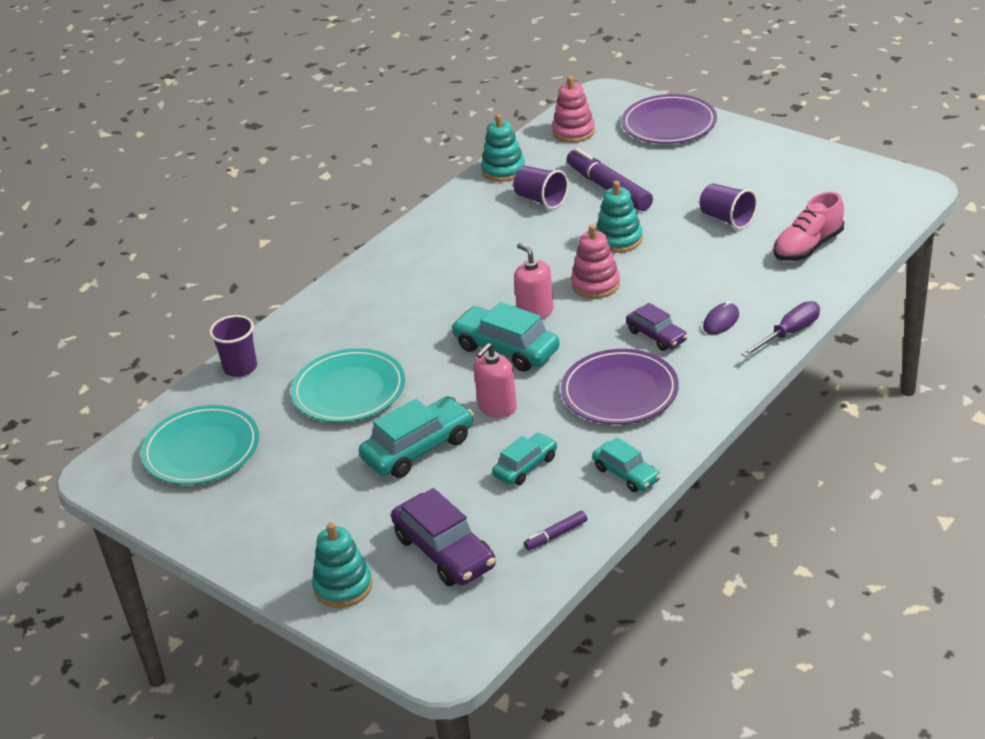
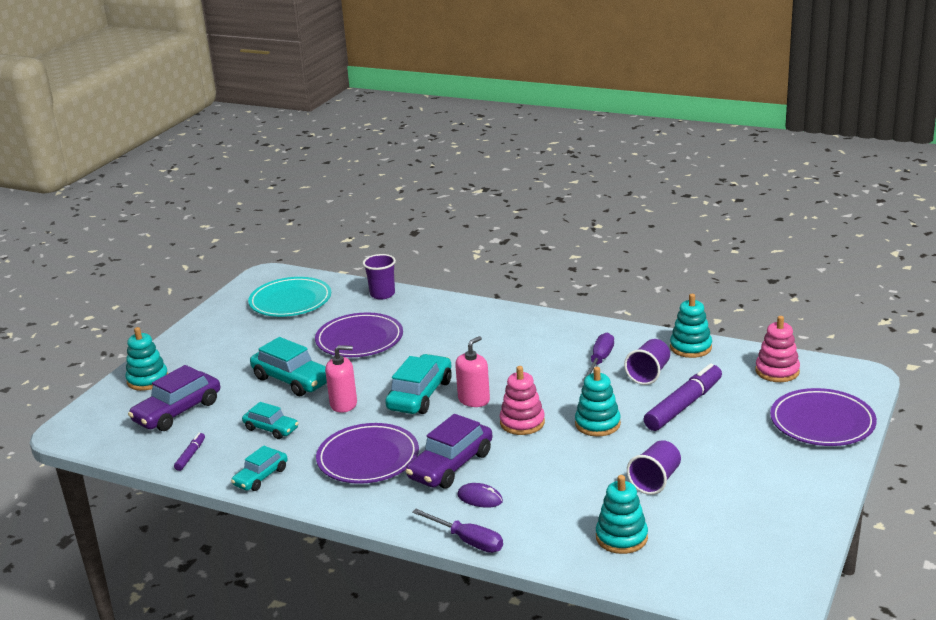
camera: 75 degrees right, 10 degrees down
(349, 390) = (359, 339): turquoise plate -> purple plate
(497, 407) = (343, 404): pink soap dispenser -> pink soap dispenser turned 150 degrees clockwise
(499, 225) = (599, 361): none -> purple screwdriver
(556, 535) = (190, 455): purple marker -> purple marker turned 60 degrees clockwise
(656, 336) = (450, 465): purple car -> purple car, size x1.65
(808, 247) = (621, 537): pink shoe -> turquoise stacking toy

